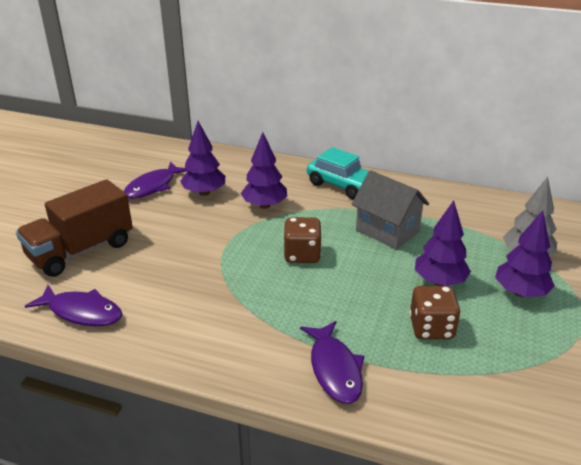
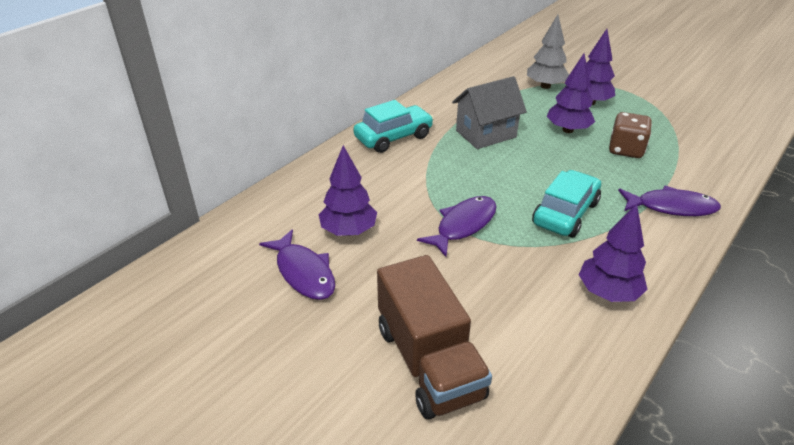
camera: 70 degrees left, 5 degrees up
(82, 312) = (564, 371): purple fish -> purple fish (463, 225)
(264, 205) = (403, 192): purple tree -> purple tree (608, 292)
(282, 294) = (565, 213): none -> turquoise car
(302, 255) = (505, 188): brown dice -> none

